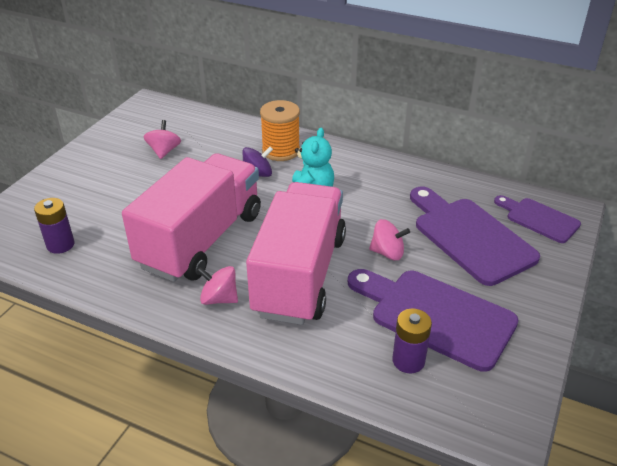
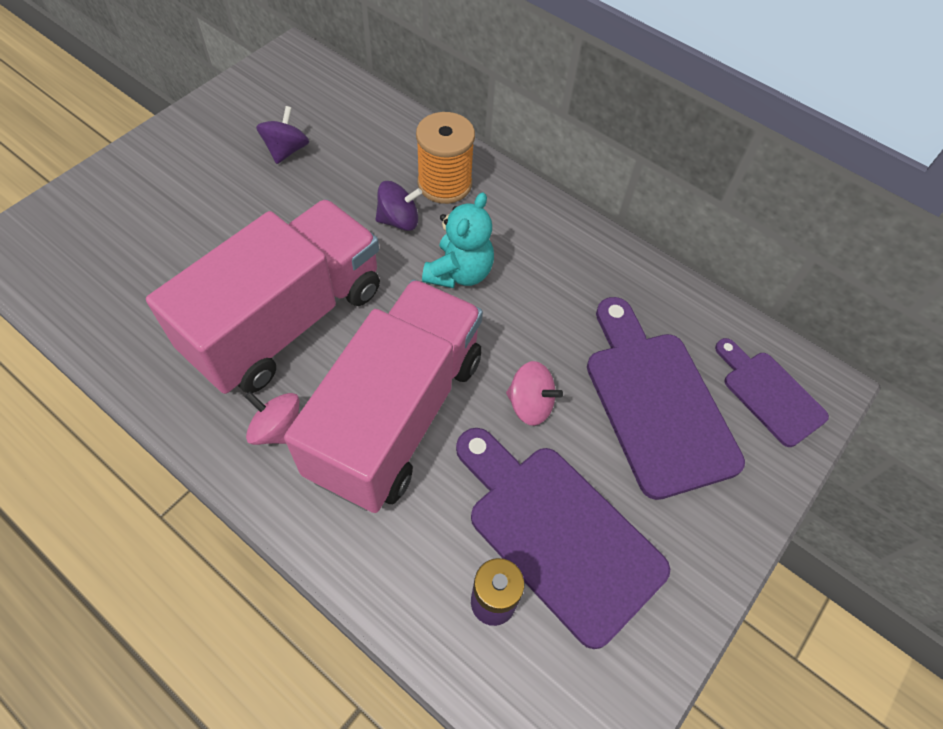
camera: 10 degrees right, 20 degrees up
(60, 245) = (104, 286): purple battery -> none
(164, 151) = (286, 150): pink spinning top -> purple spinning top

